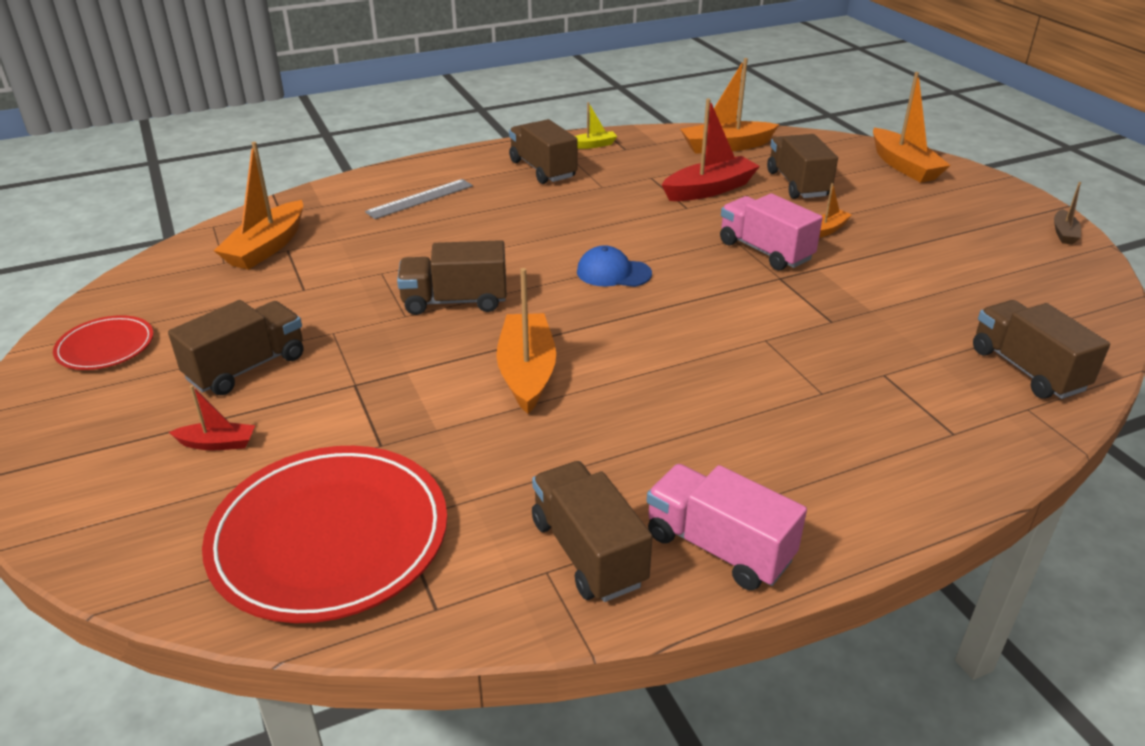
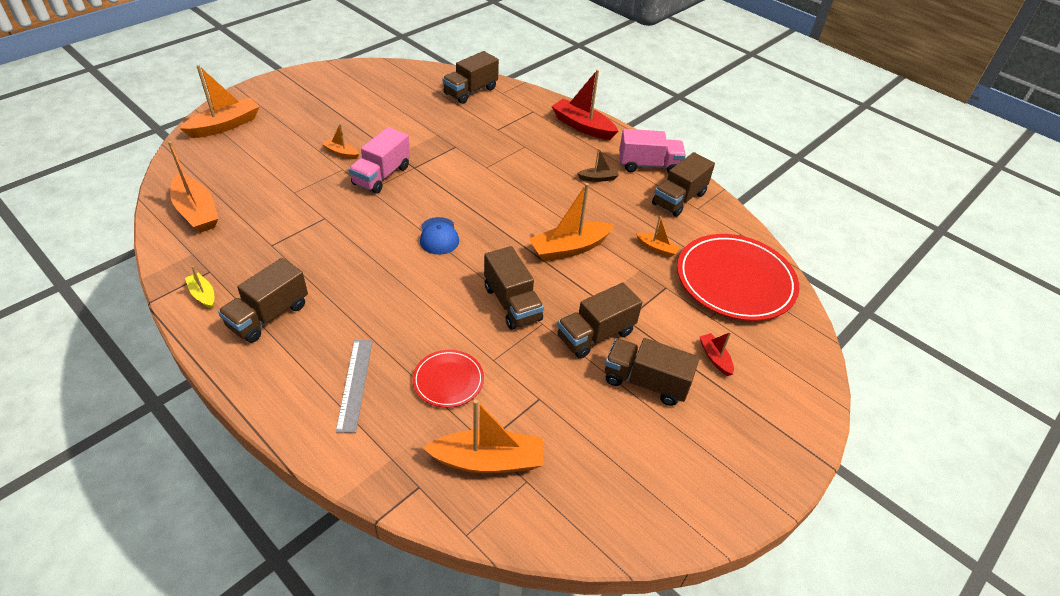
camera: 115 degrees left, 10 degrees up
(105, 347) = (678, 487): red plate -> red plate (448, 380)
(420, 199) = (355, 384): grey ruler -> grey ruler turned 60 degrees clockwise
(470, 466) = (656, 248): none -> orange boat
(709, 189) = (289, 210): red boat -> red boat (582, 126)
(718, 547) = (648, 165): pink truck -> pink truck turned 105 degrees counterclockwise
(797, 184) = (269, 170): brown truck -> brown truck (595, 335)
(1064, 233) = (318, 73): brown boat -> brown boat (598, 178)

